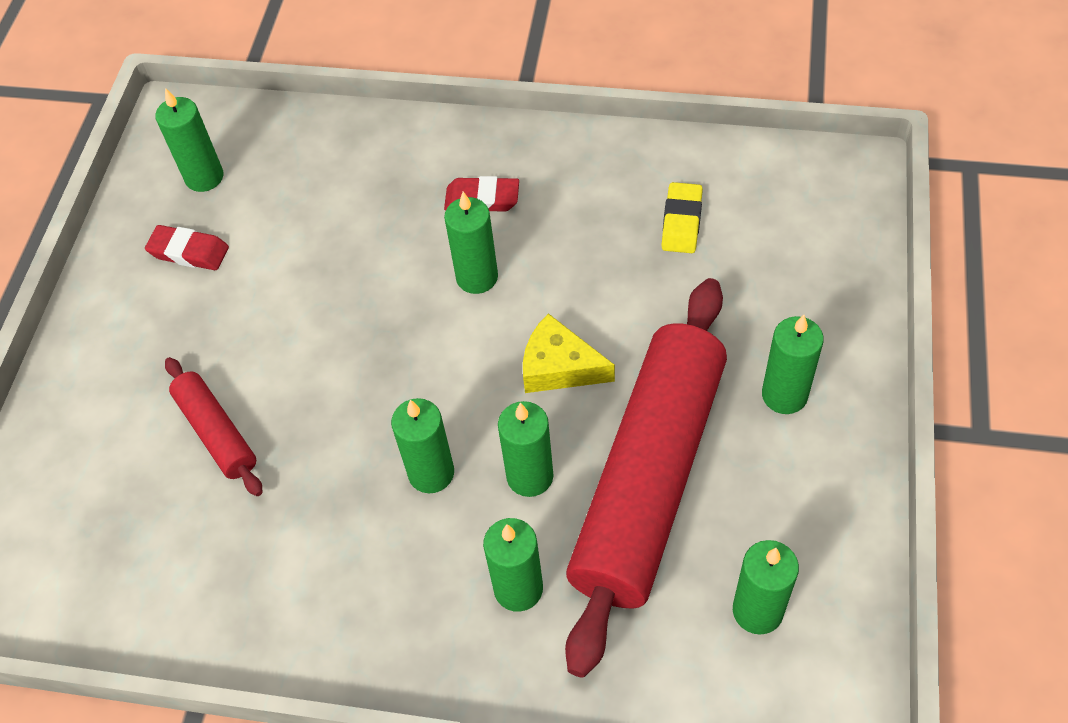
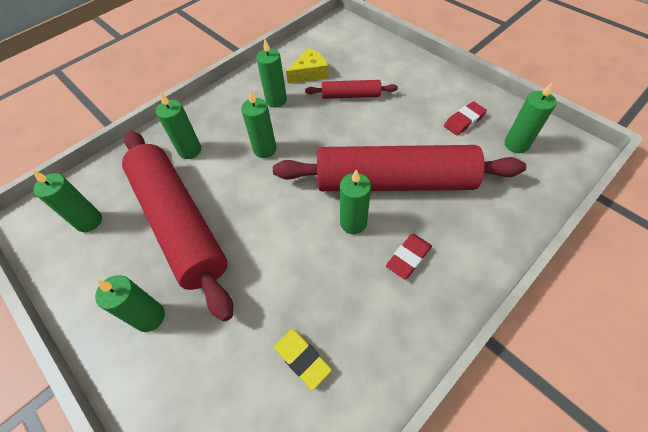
camera: 125 degrees right, 0 degrees up
(372, 272) = (394, 181): none -> red rolling pin
(530, 476) = (228, 180): green candle -> green candle (276, 100)
(559, 367) = (268, 225): yellow cheese -> yellow cheese (310, 73)

